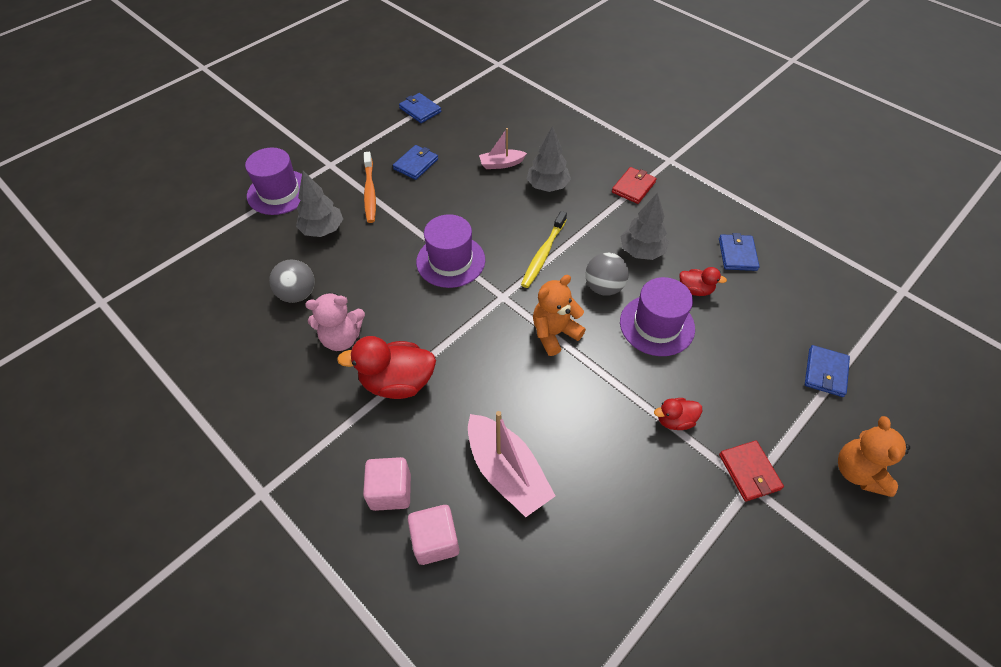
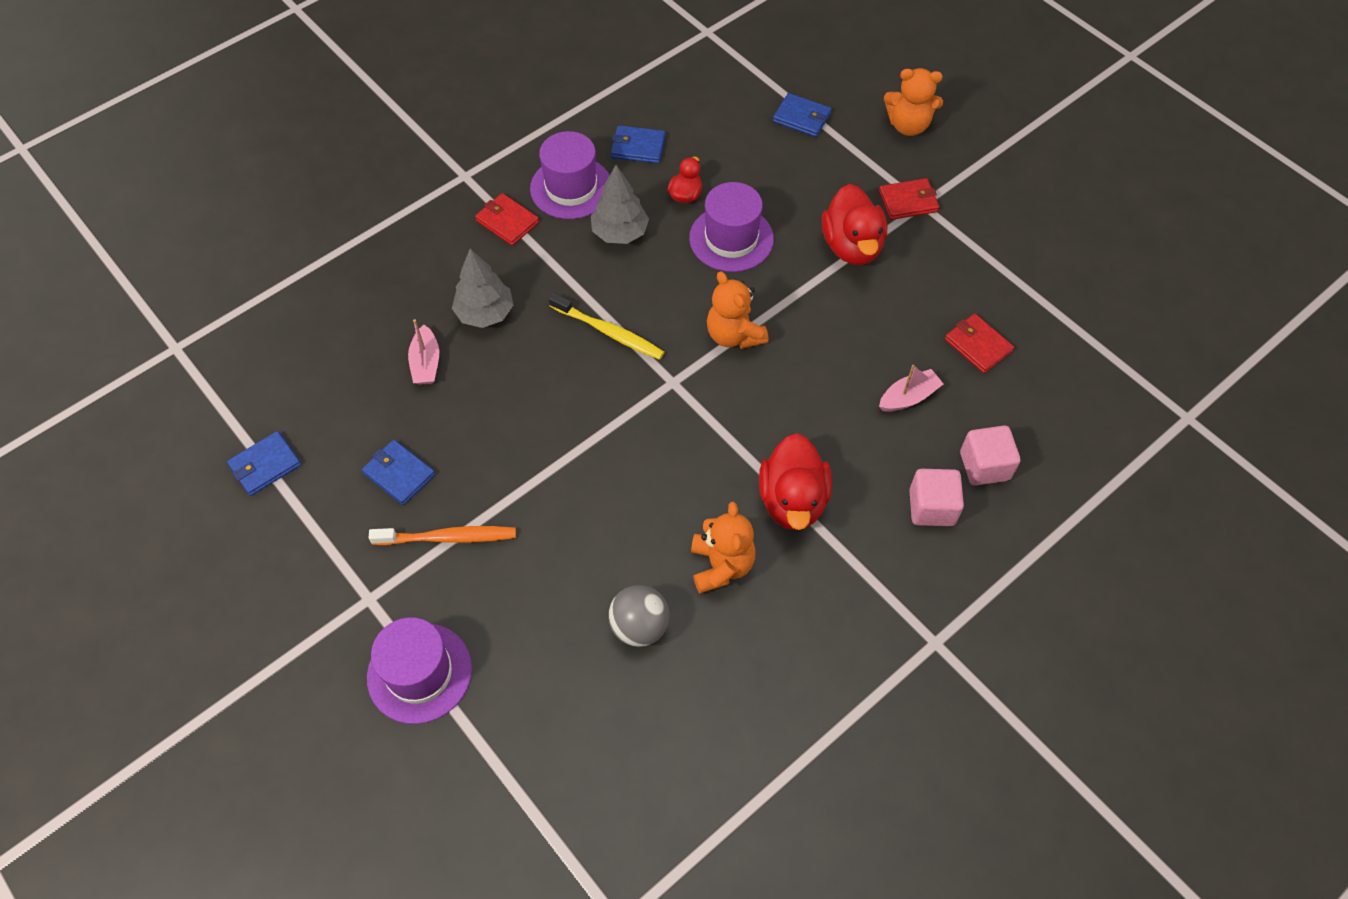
camera: 85 degrees left, 5 degrees up
(322, 229) = (517, 601): grey tree -> none
(342, 338) = (721, 565): pink teddy bear -> orange teddy bear
(450, 261) = (605, 436): purple hat -> purple hat (571, 188)
(507, 472) = (908, 397): pink boat -> pink boat, size x0.56
(577, 539) = (977, 345): none -> red wallet
(604, 287) = (671, 278): grey ball -> none
(675, 420) = (852, 246): red duck -> red duck, size x1.87

